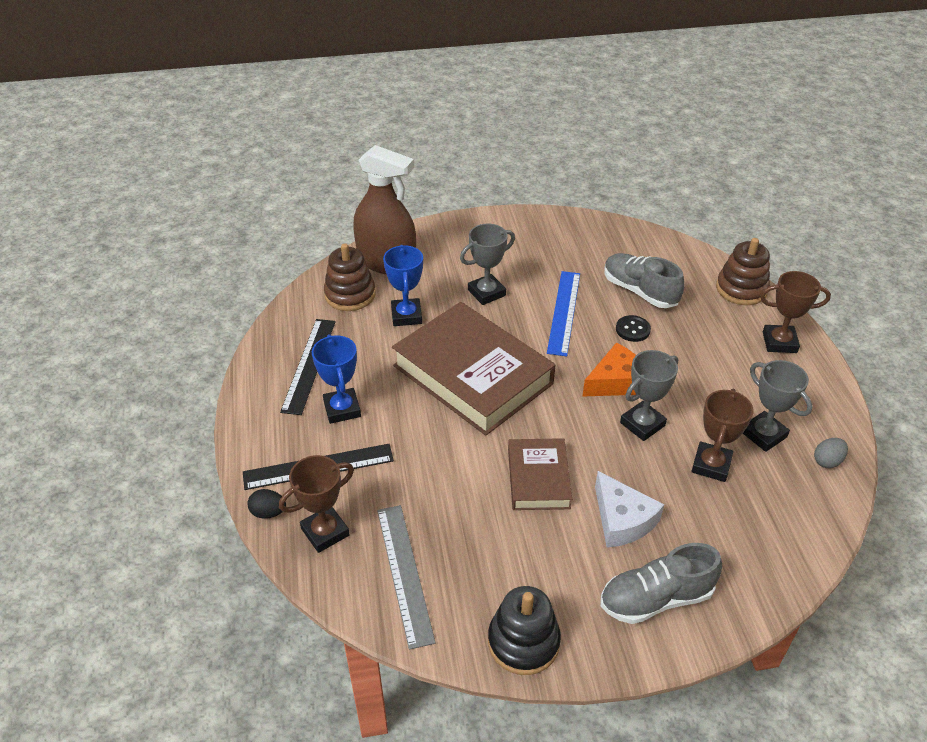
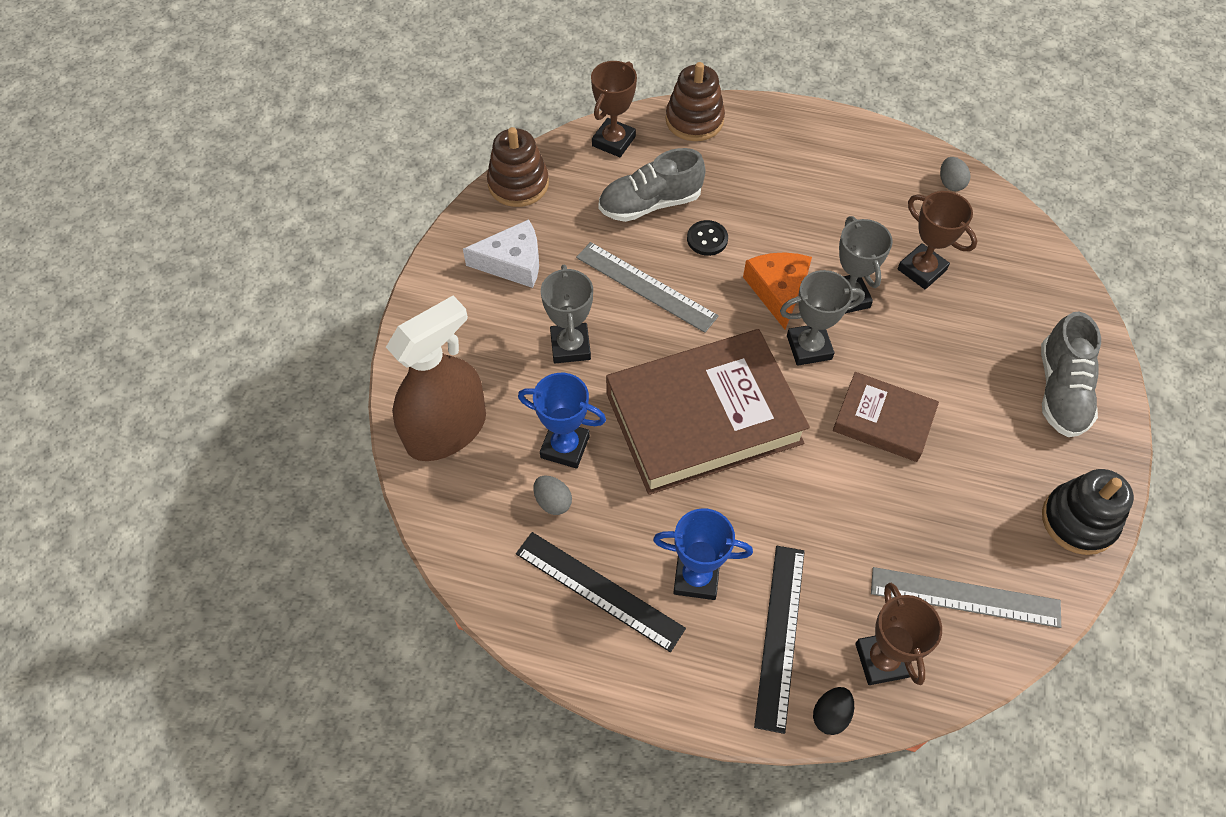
camera: 65 degrees left, 15 degrees up
(350, 295) = (488, 496): brown stacking toy -> brown stacking toy (518, 184)
(362, 323) = (553, 502): none -> grey egg
(564, 312) = (646, 286): blue ruler -> grey ruler
(622, 520) = (962, 373): white cheese -> white cheese (513, 263)
(763, 434) = (900, 211): grey trophy -> grey trophy (809, 347)
(779, 342) = (786, 133): brown trophy -> brown trophy (613, 141)

